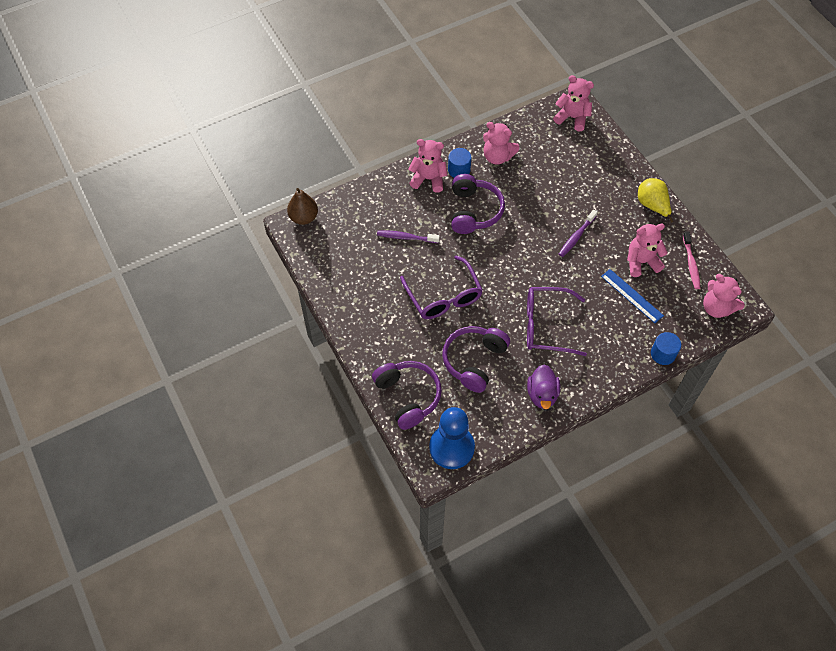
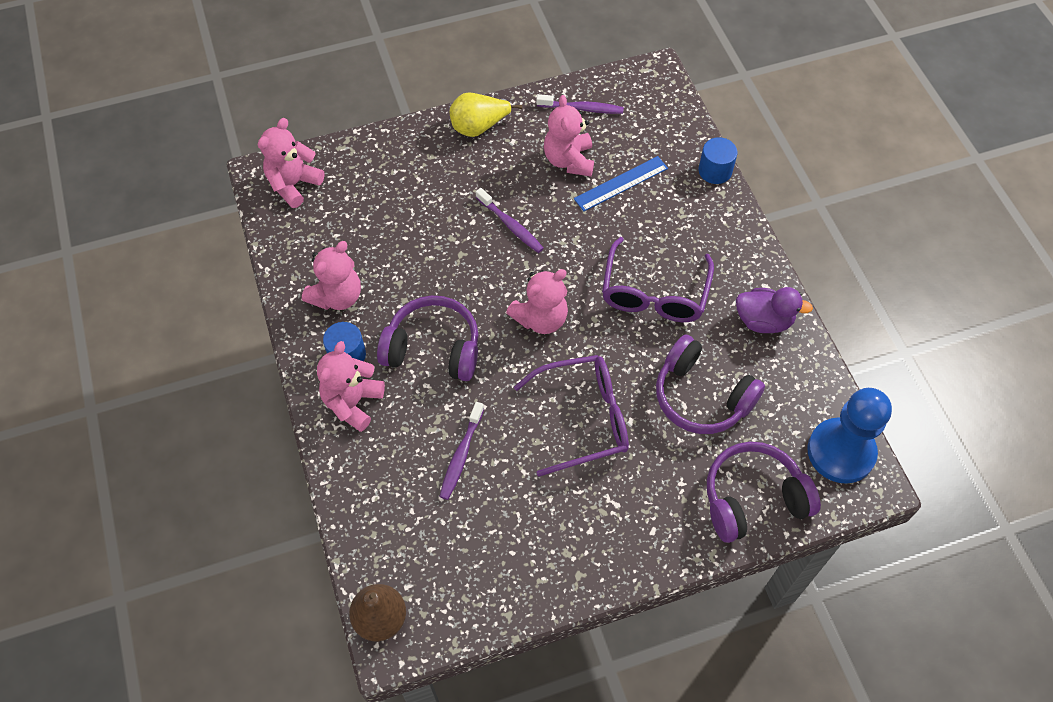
camera: 80 degrees left, 0 degrees up
(691, 264) = (582, 108): pink toothbrush -> purple toothbrush
(717, 308) = (654, 99): pink teddy bear -> pink teddy bear (541, 319)

